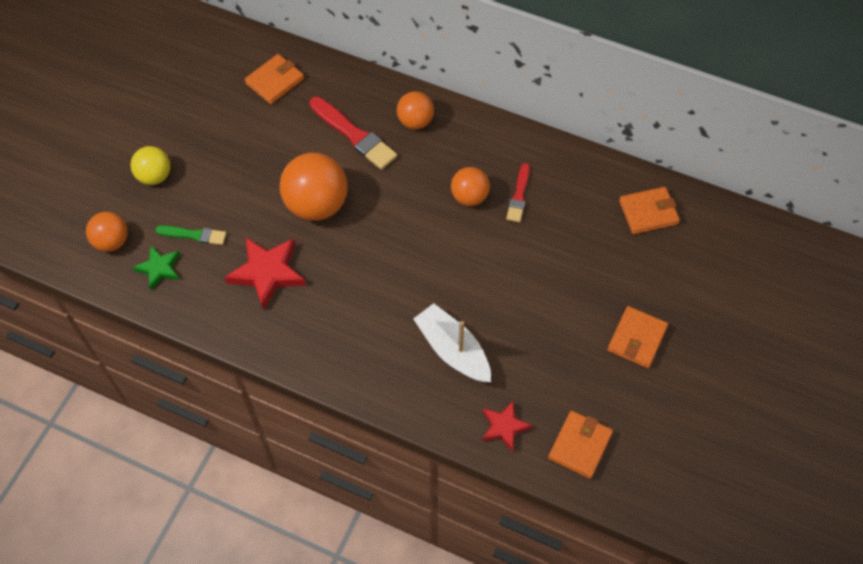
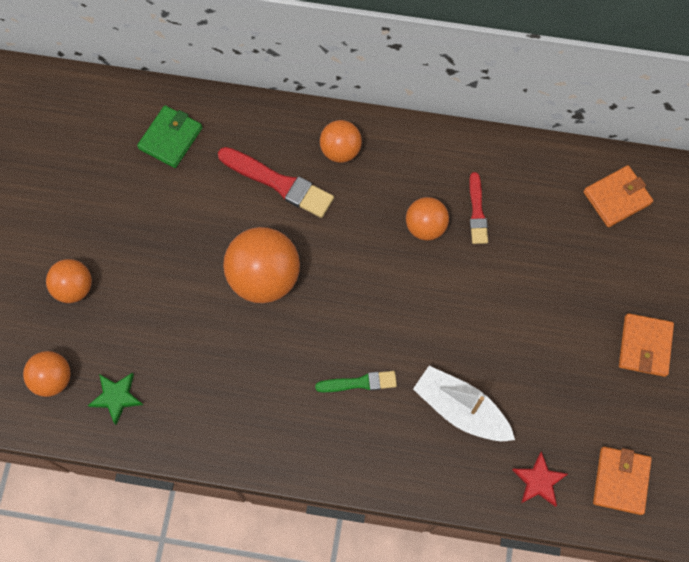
camera: 15 degrees left, 10 degrees up
(155, 176) = (74, 287): yellow ball -> orange ball
(194, 235) = (141, 347): green brush -> green brush (359, 383)
(267, 273) = (236, 371): red star -> none
(275, 81) = (170, 138): orange wallet -> green wallet

